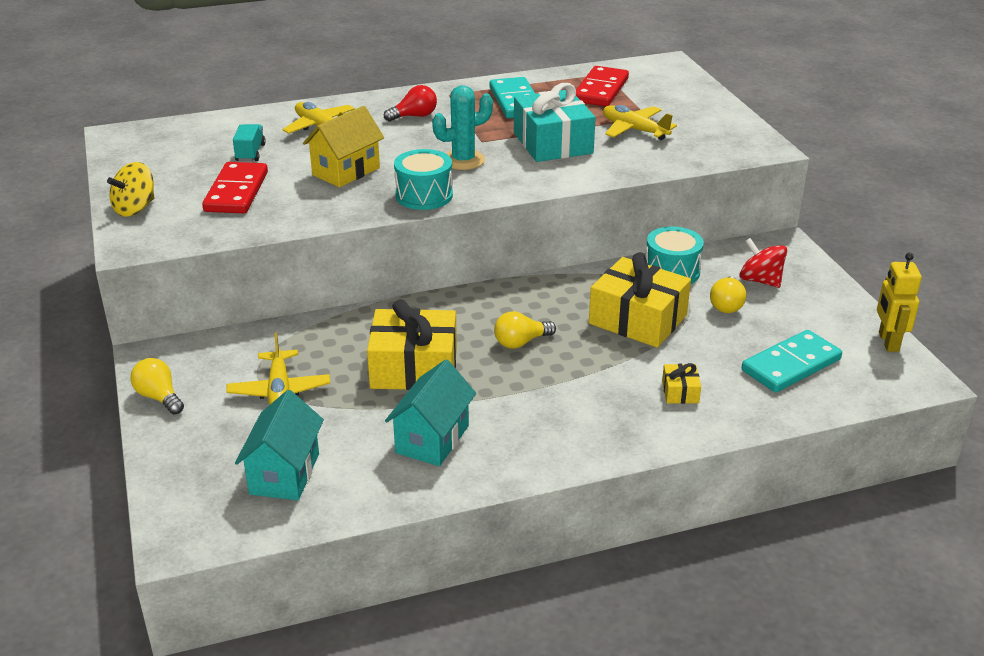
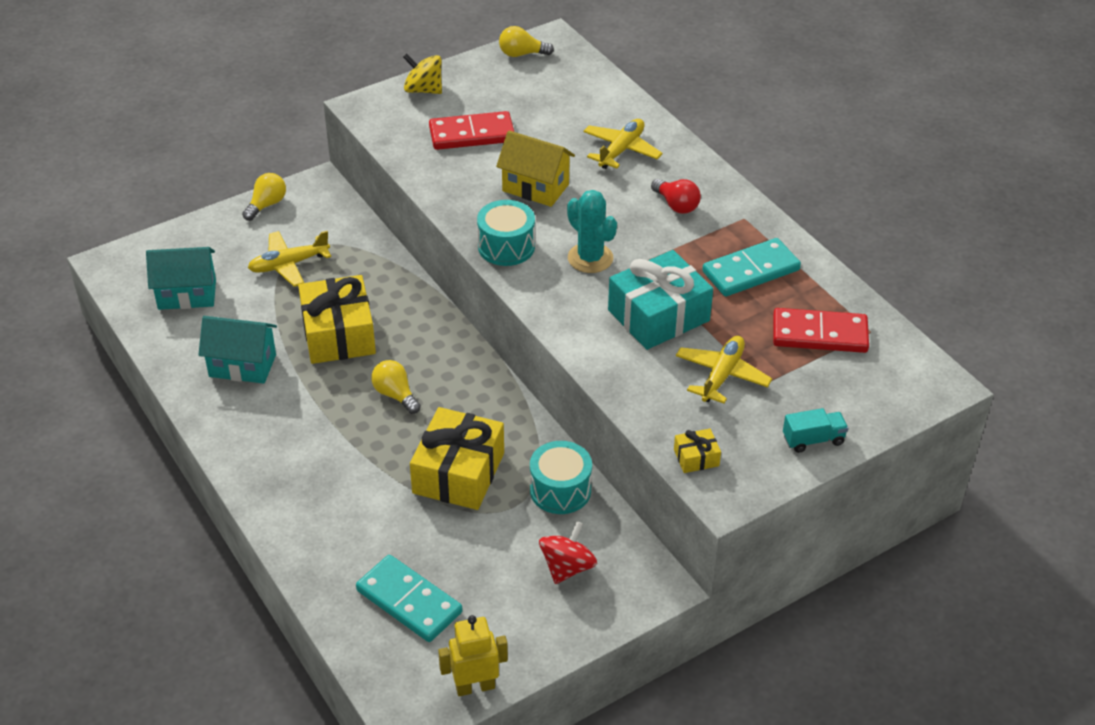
camera: 75 degrees right, 10 degrees up
(250, 153) = (549, 122): turquoise truck -> turquoise truck (813, 440)
(680, 392) = (343, 517): yellow gift -> yellow gift (696, 458)
(726, 305) = (507, 541): yellow light bulb -> yellow light bulb (522, 54)

